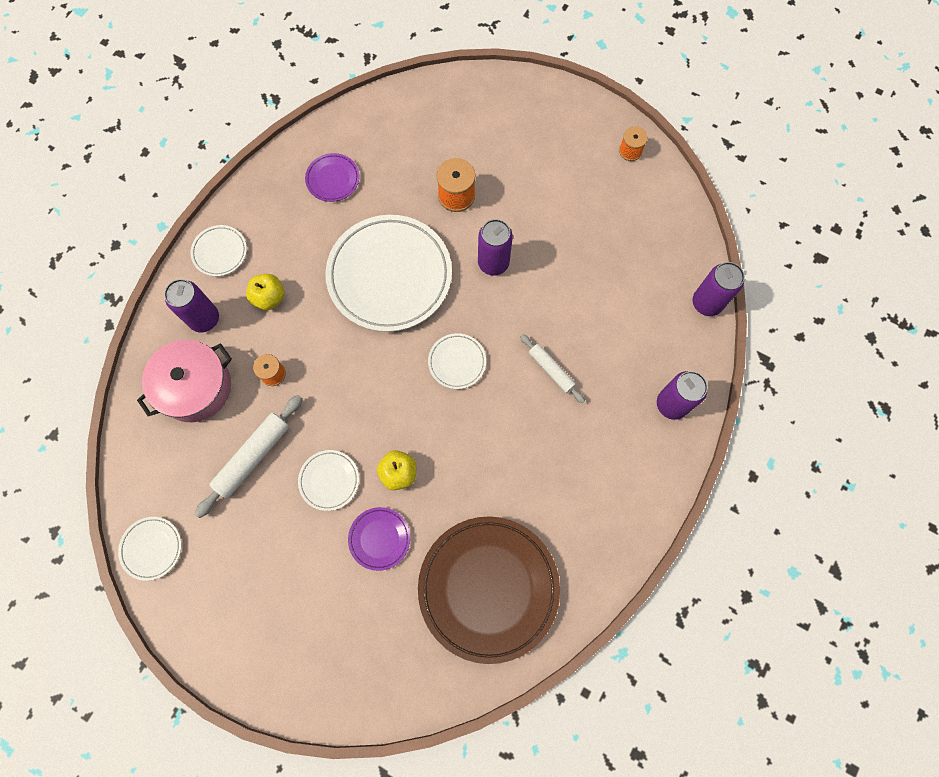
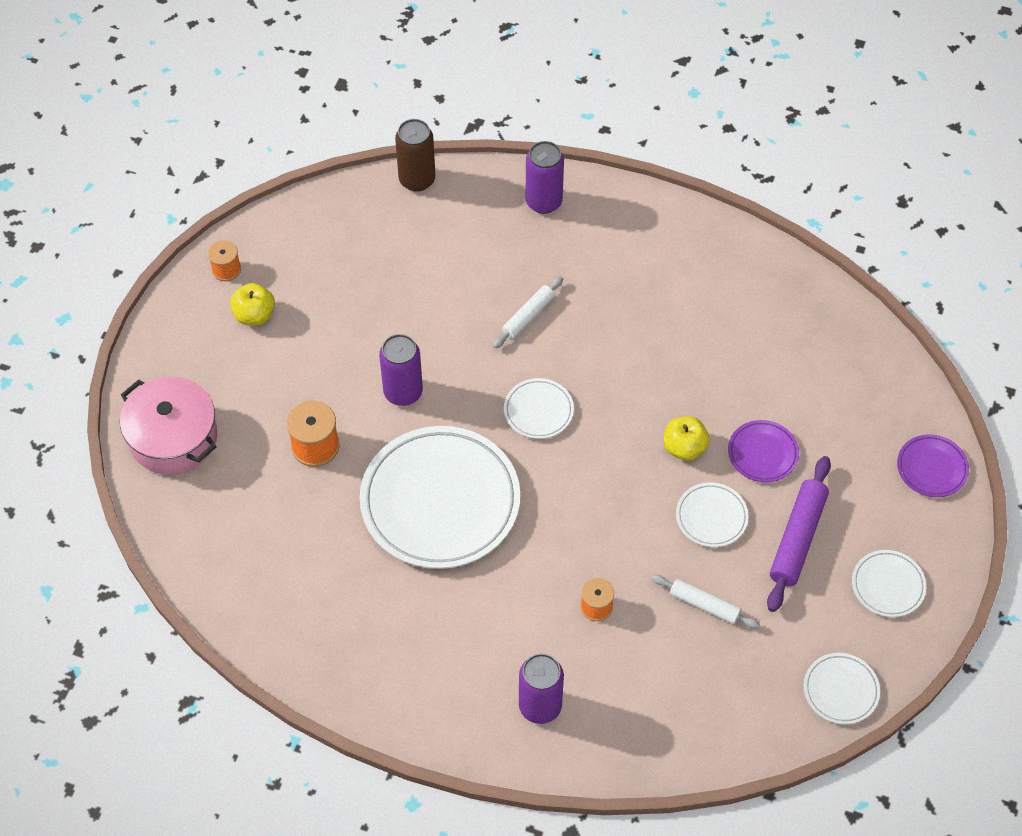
camera: 100 degrees left, 15 degrees down
(195, 387) = (633, 693): pink pot -> pink pot (173, 437)
(220, 252) = (441, 711): white plate -> white plate (888, 585)
(253, 457) = (704, 605): white rolling pin -> white rolling pin, size x0.63
(269, 298) = (495, 634): yellow apple -> yellow apple (254, 315)
(292, 548) = (797, 538): none -> purple rolling pin
(333, 179) = (311, 595): purple plate -> purple plate (931, 468)
(488, 588) = (785, 342): brown plate -> none
(706, 303) = (417, 180): purple can -> brown can

